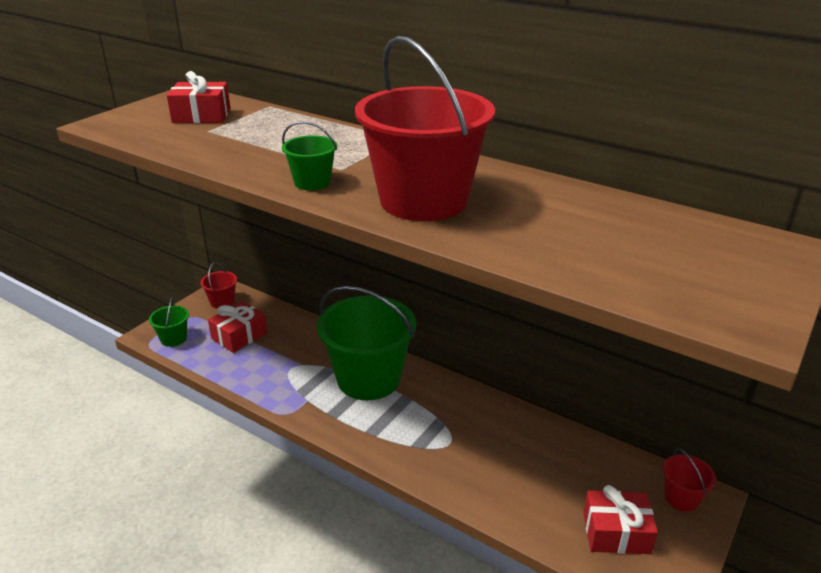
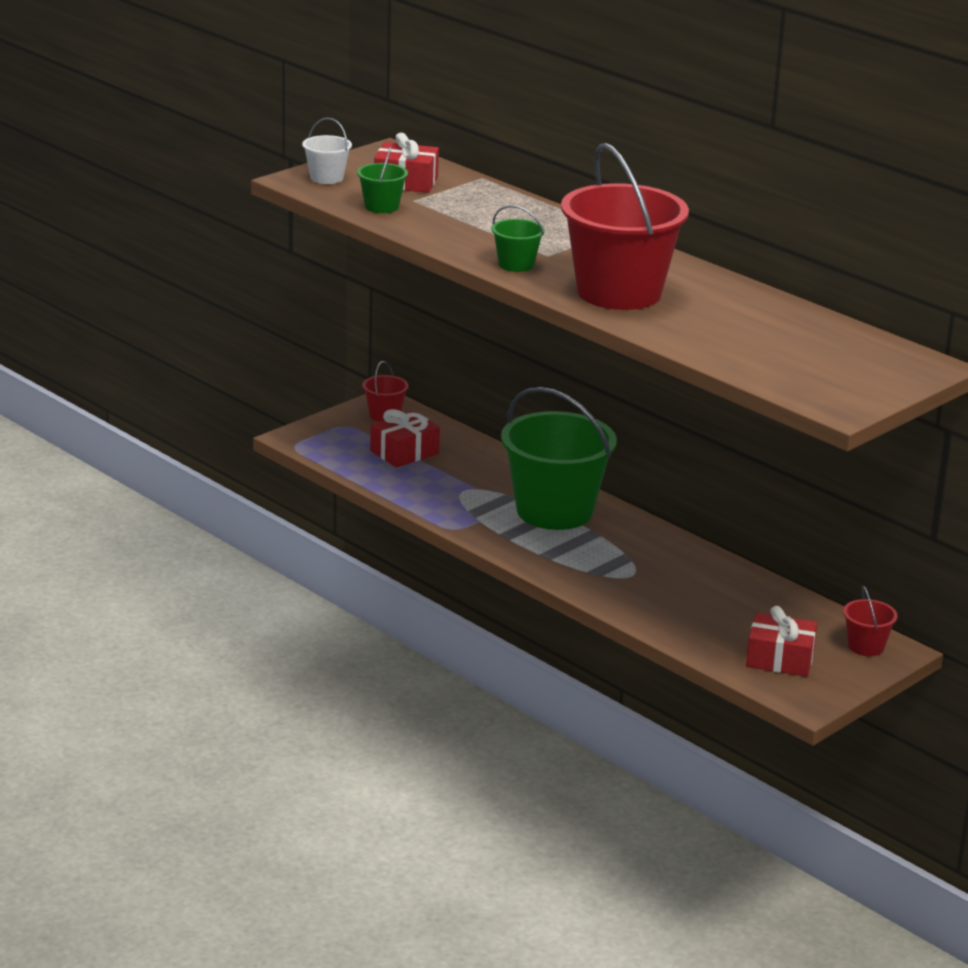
camera: 10 degrees right, 5 degrees down
(128, 119) = (326, 178): none -> white bucket
(173, 339) = (324, 445): green bucket -> green bucket (381, 207)

